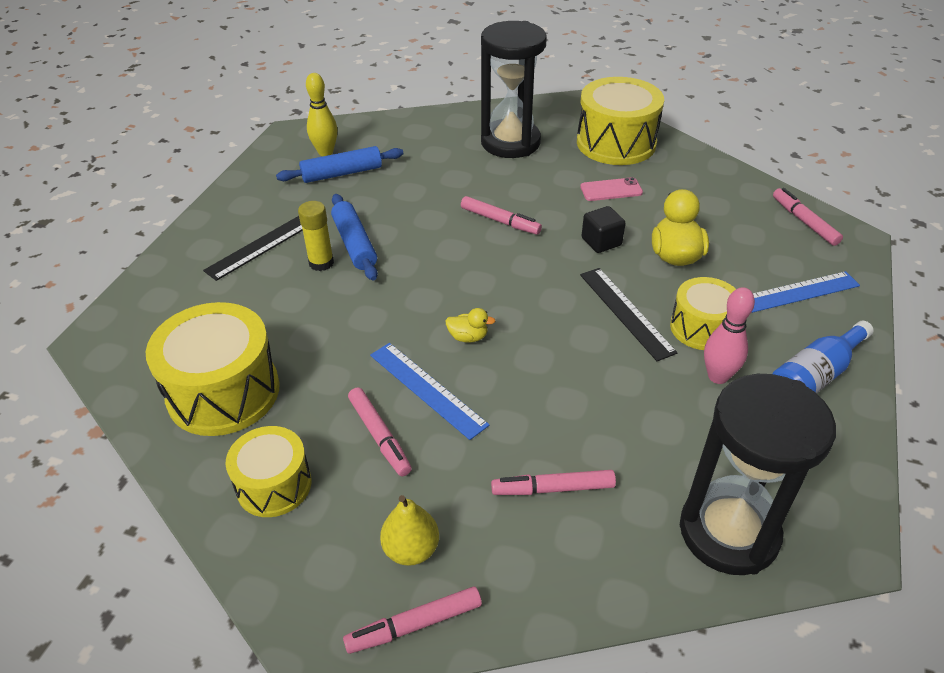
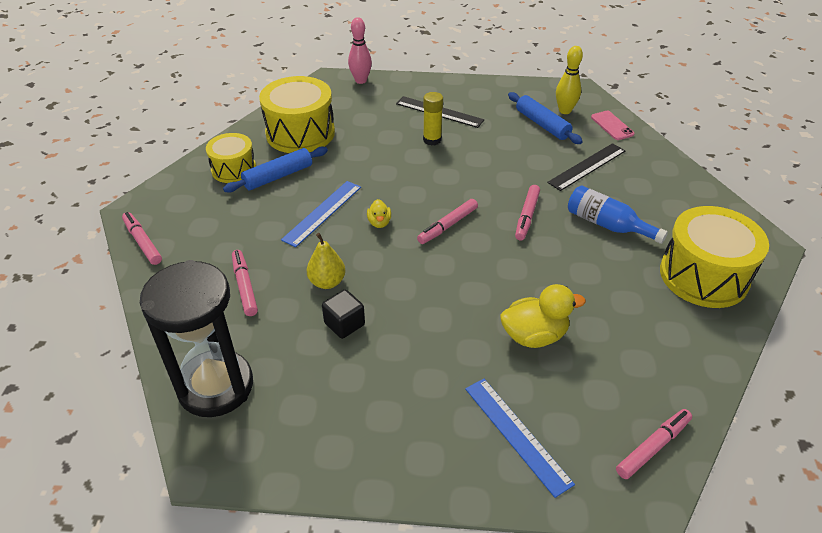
camera: 75 degrees right, 0 degrees up
(354, 244) = (459, 149): blue rolling pin -> blue rolling pin (278, 176)
(379, 436) = (277, 200): pink marker -> pink marker (448, 226)
(411, 549) = (192, 231): yellow pear -> yellow pear (327, 282)
(510, 142) = (650, 204): black hourglass -> none
(601, 242) = (529, 282): black cube -> black cube (344, 324)
(611, 190) = (616, 280): pink phone -> pink phone (612, 126)
(626, 312) = (439, 307): black ruler -> black ruler (587, 166)
(701, 328) = (437, 360): yellow drum -> none
(718, 376) = (378, 374): pink bowling pin -> pink bowling pin (361, 80)
(814, 376) = (398, 449): blue bottle -> blue bottle (607, 225)

